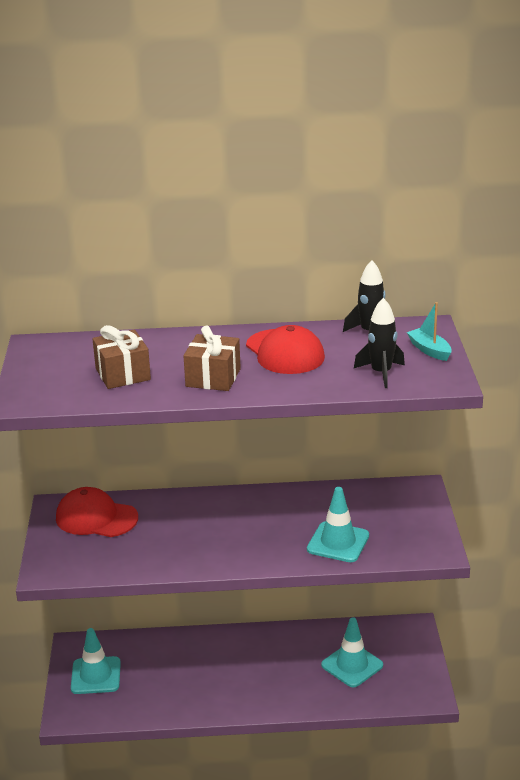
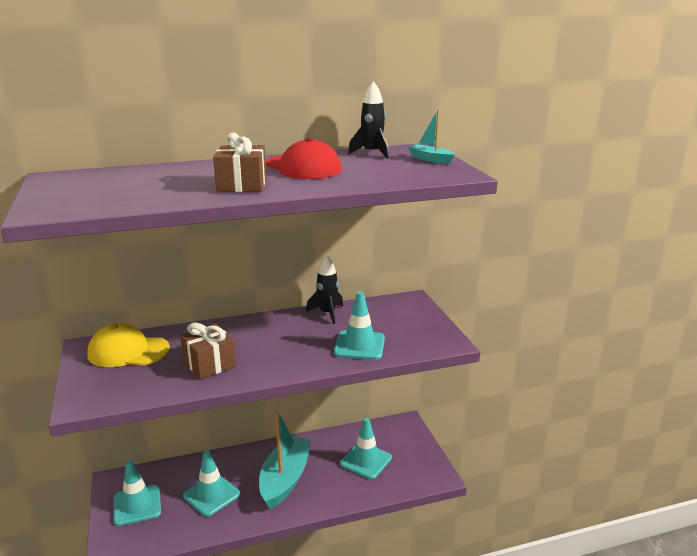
camera: 15 degrees left, 5 degrees down
(96, 518) = (128, 351): red cap -> yellow cap
(122, 374) = (149, 188): brown gift -> brown gift (209, 364)
(173, 677) = (211, 495): none -> turquoise traffic cone
(256, 672) = (285, 479): none -> turquoise boat
(381, 373) = (398, 173): black rocket -> black rocket (327, 313)

